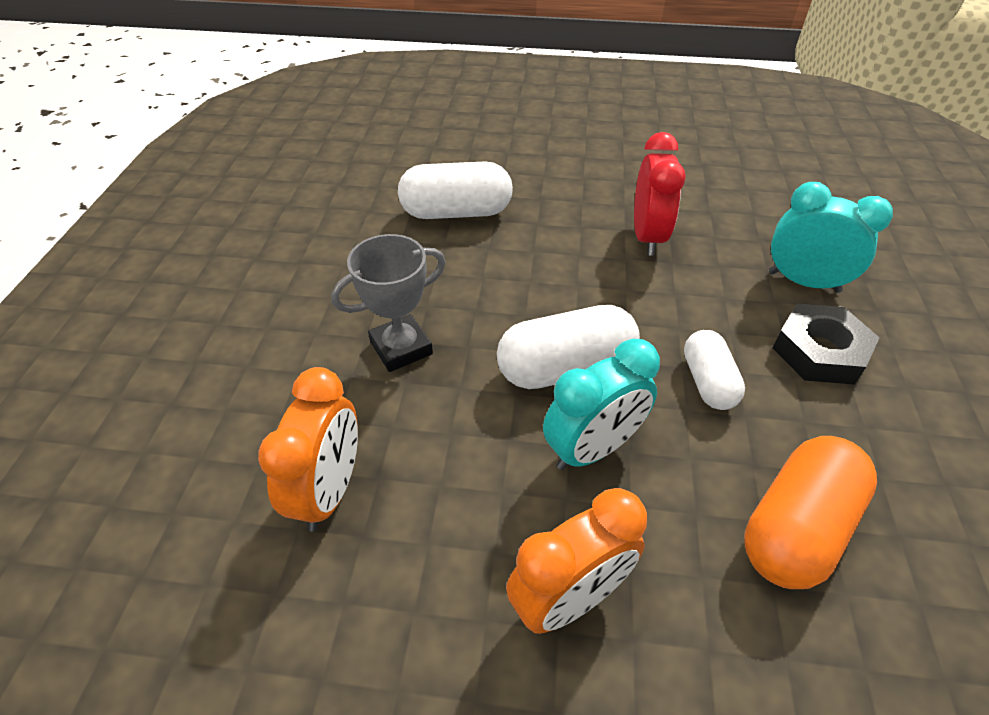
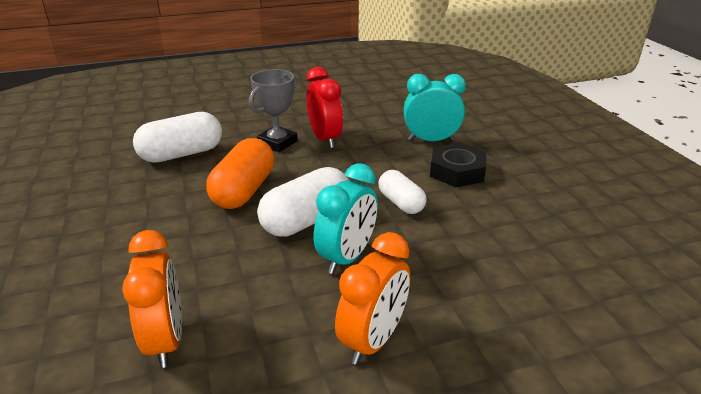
camera: 25 degrees left, 15 degrees down
(401, 348) = (179, 241): grey trophy -> grey trophy (277, 143)
(796, 527) = (487, 258): orange capsule -> orange capsule (244, 191)

